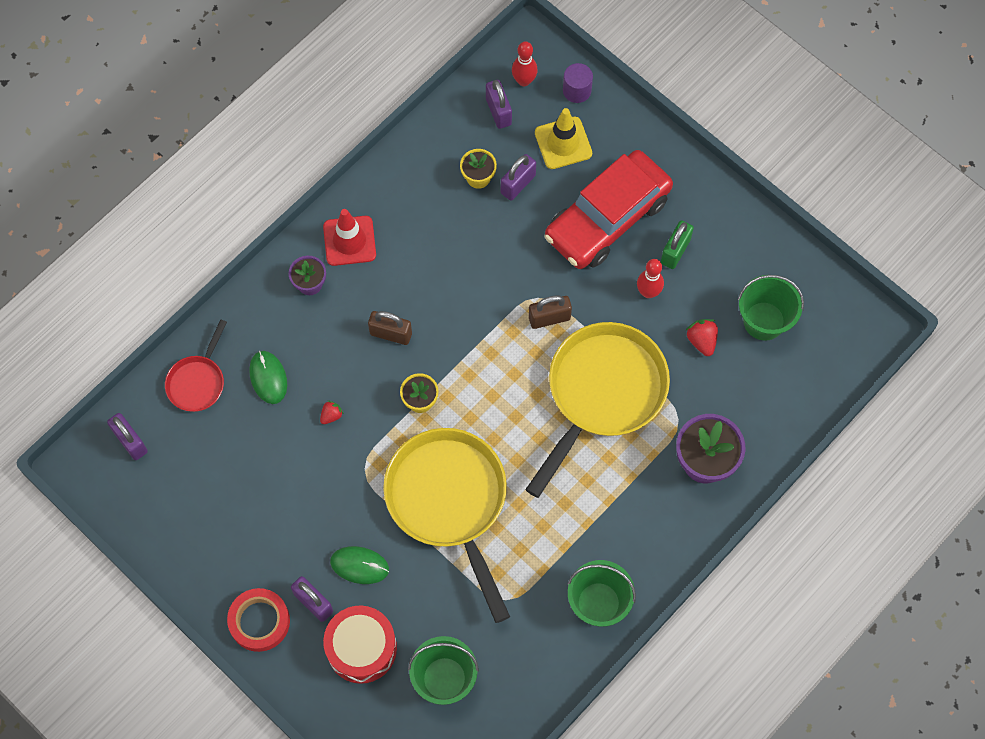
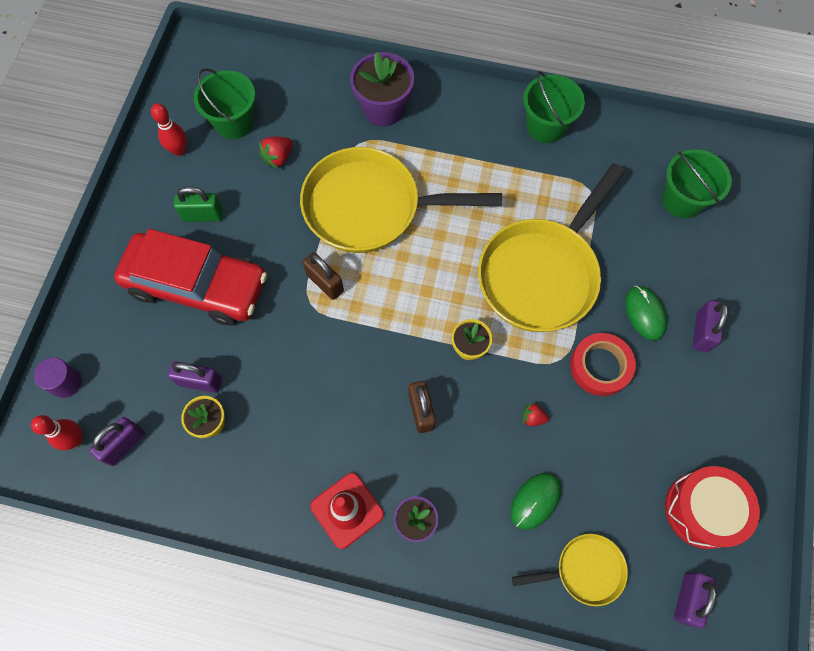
camera: 120 degrees left, 0 degrees up
(198, 382) = (584, 570): red pan -> yellow pan
(259, 621) = (750, 366): red tape -> red tape (600, 366)
(361, 648) = (707, 273): red drum -> red drum (702, 510)
(563, 143) = (133, 364): yellow traffic cone -> none
(648, 292) = (255, 217): red bowling pin -> red bowling pin (179, 150)

